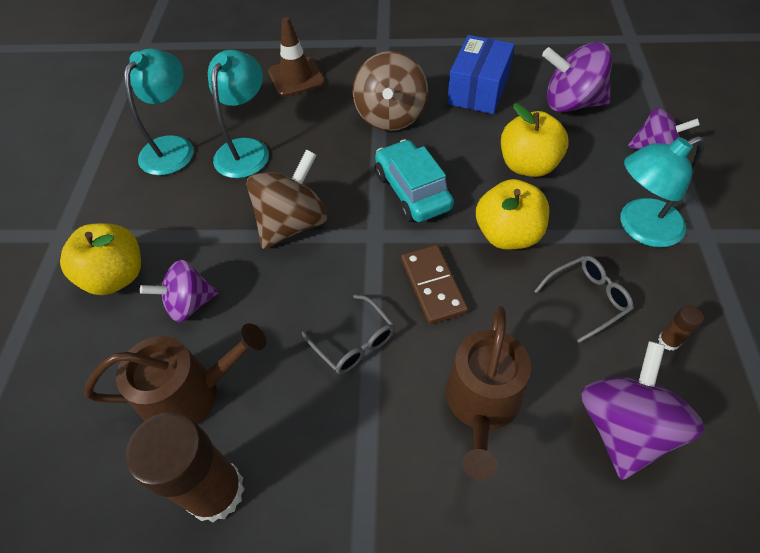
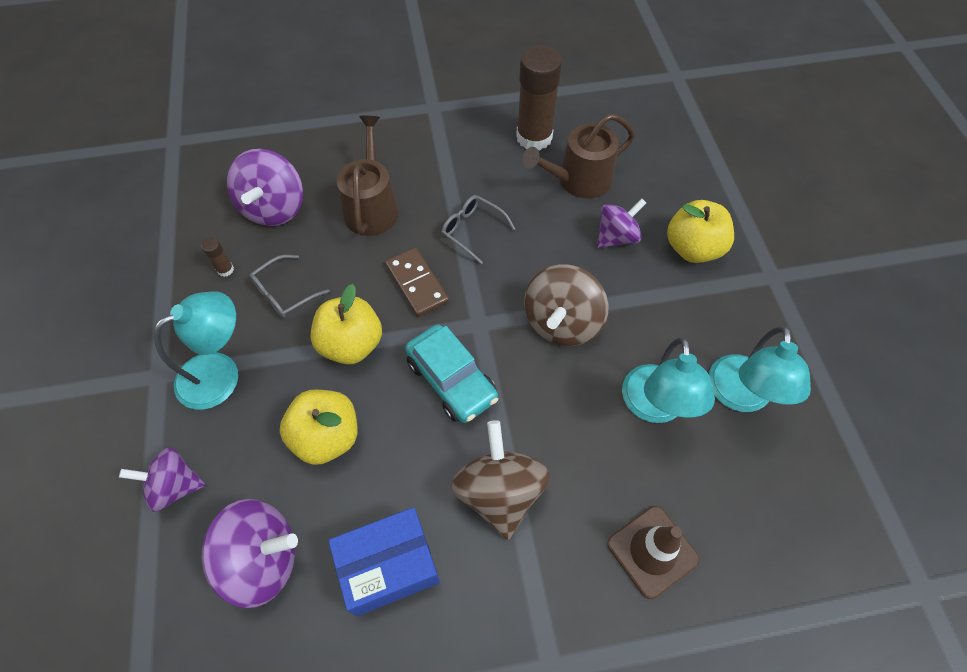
camera: 165 degrees right, 5 degrees up
(478, 90) = (389, 566): blue box -> blue box turned 60 degrees clockwise

